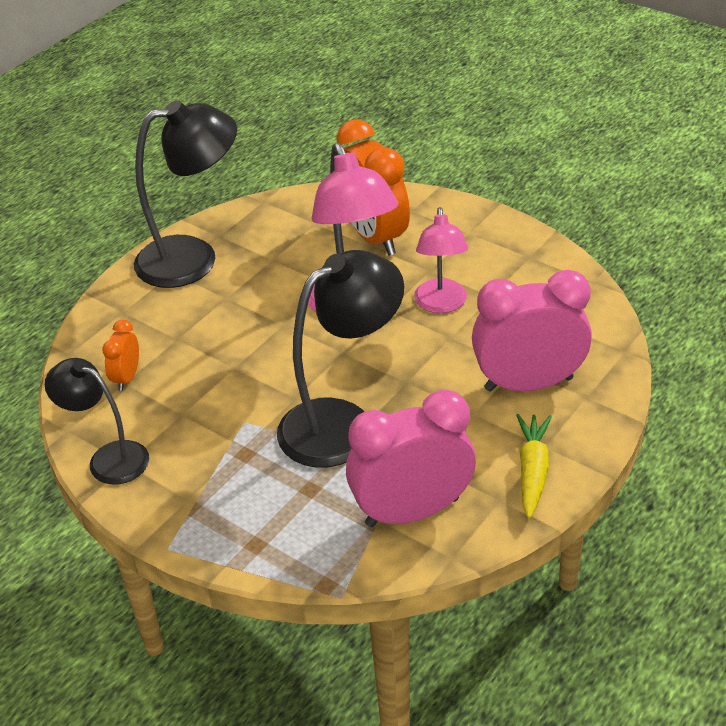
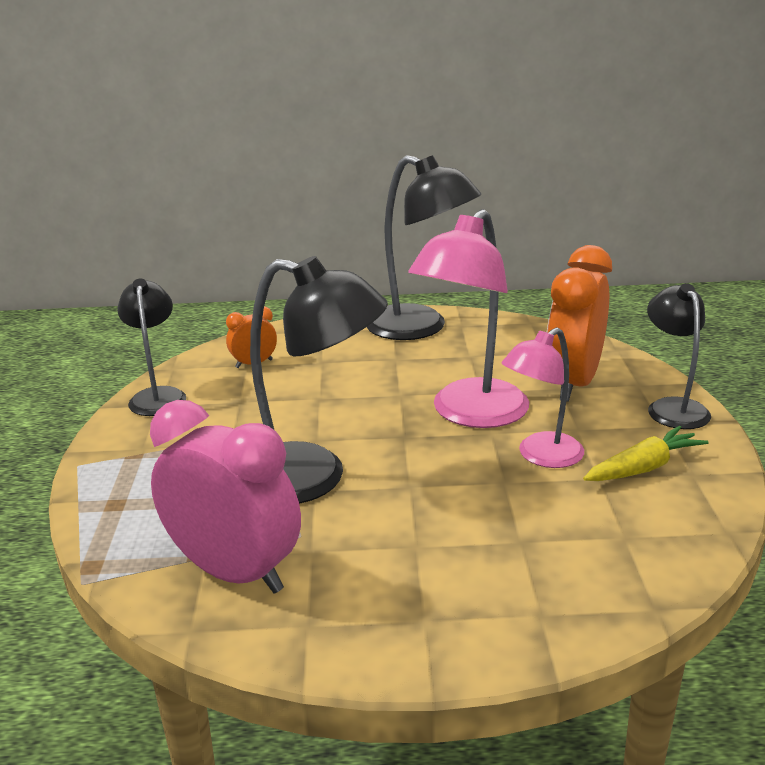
camera: 50 degrees right, 15 degrees down
(454, 215) = (673, 407): none -> black lamp
(528, 384) = (505, 562): pink clock -> none
(532, 470) = (376, 628): yellow carrot -> yellow carrot (643, 468)

